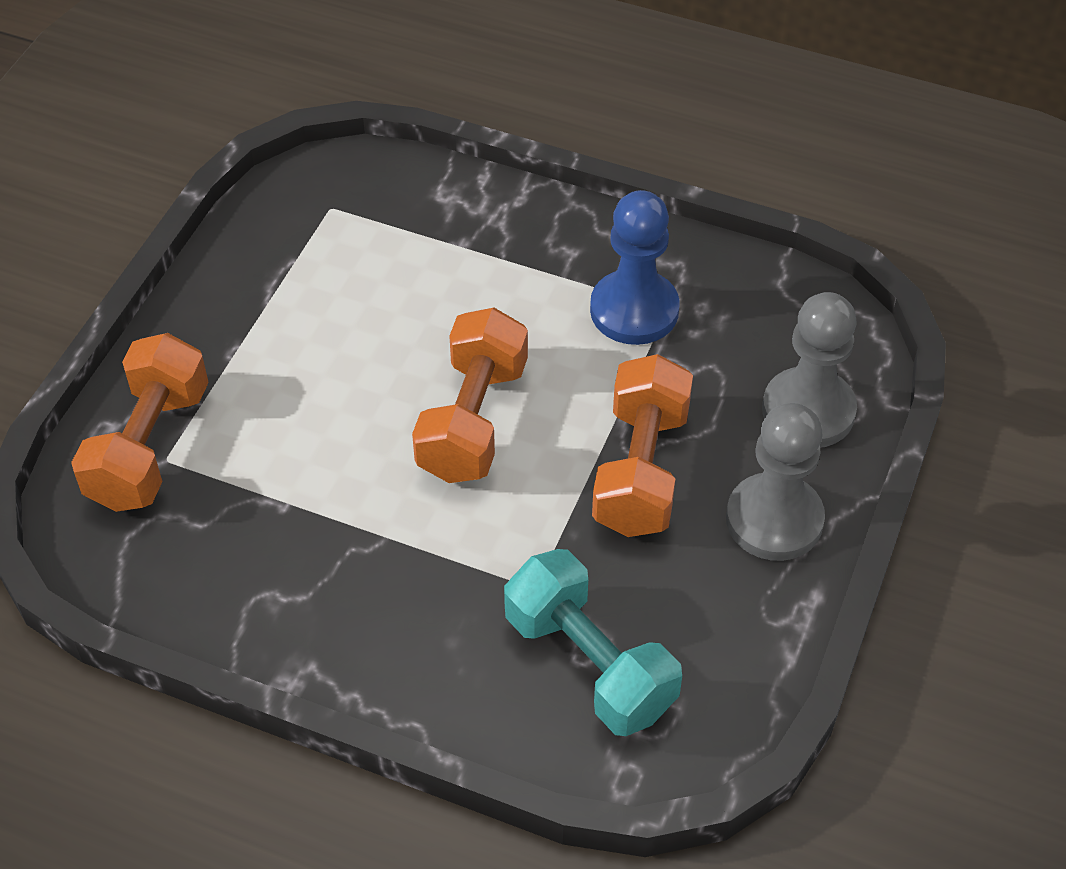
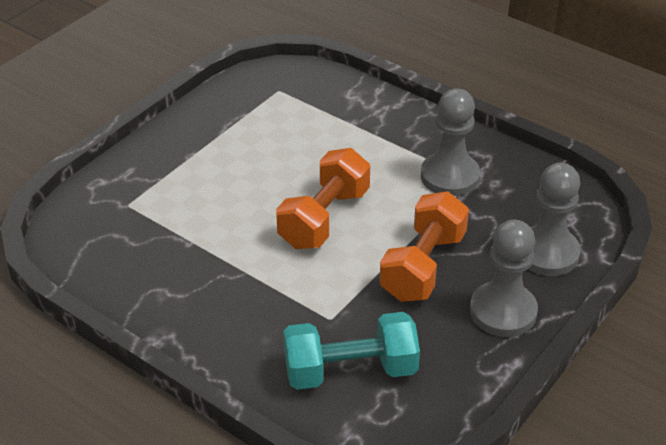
camera: 15 degrees right, 10 degrees down
(149, 447) = (120, 196): orange dumbbell -> none
(590, 664) = (350, 370): turquoise dumbbell -> turquoise dumbbell turned 75 degrees counterclockwise
(634, 310) = (450, 176): blue pawn -> grey pawn

